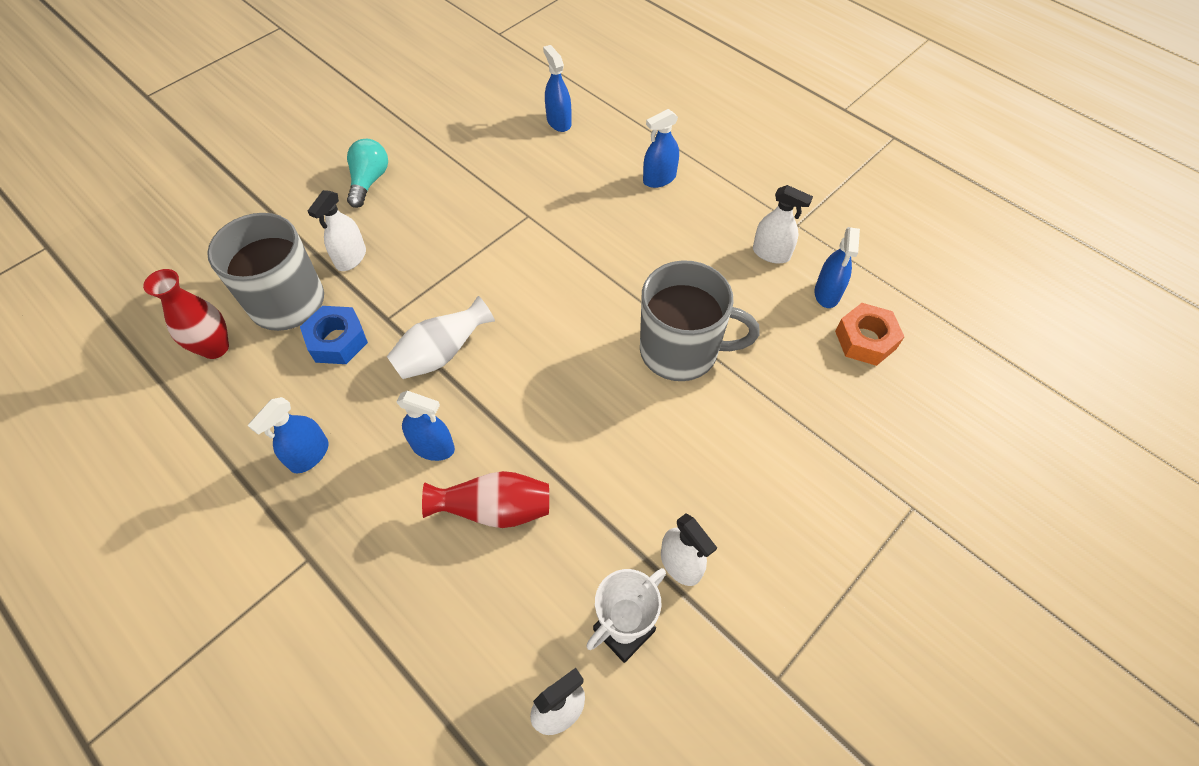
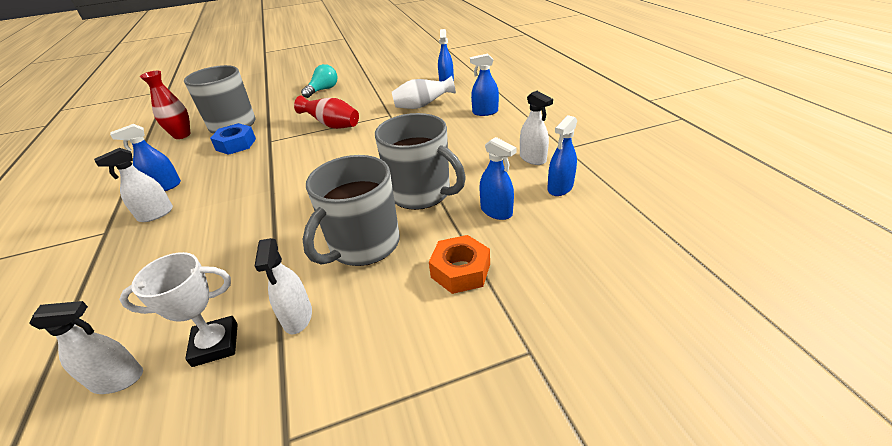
camera: 30 degrees right, 20 degrees down
(351, 258) = (281, 115): white spray bottle -> white spray bottle (156, 214)
(433, 447) = (225, 201): blue spray bottle -> blue spray bottle (496, 211)
(442, 354) = (279, 161): white vase -> white vase (422, 106)
(495, 509) = (221, 242): red vase -> red vase (332, 125)
(674, 450) = (363, 245): none -> grey mug
(865, 340) = (572, 221): orange nut -> orange nut (460, 270)

